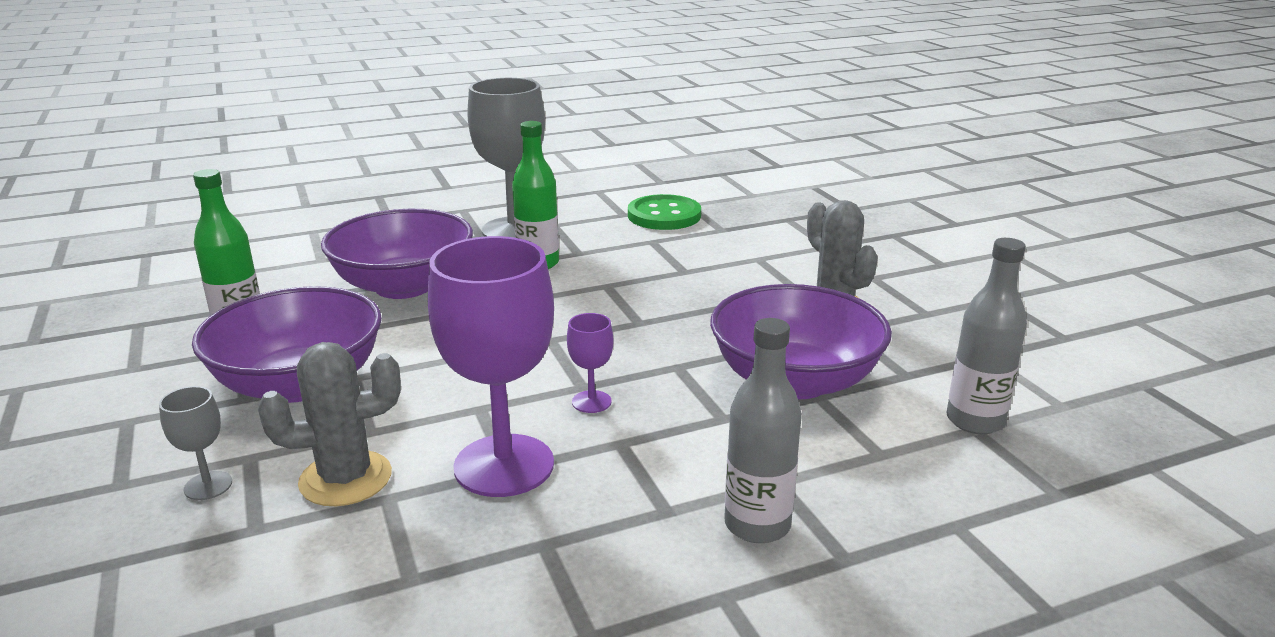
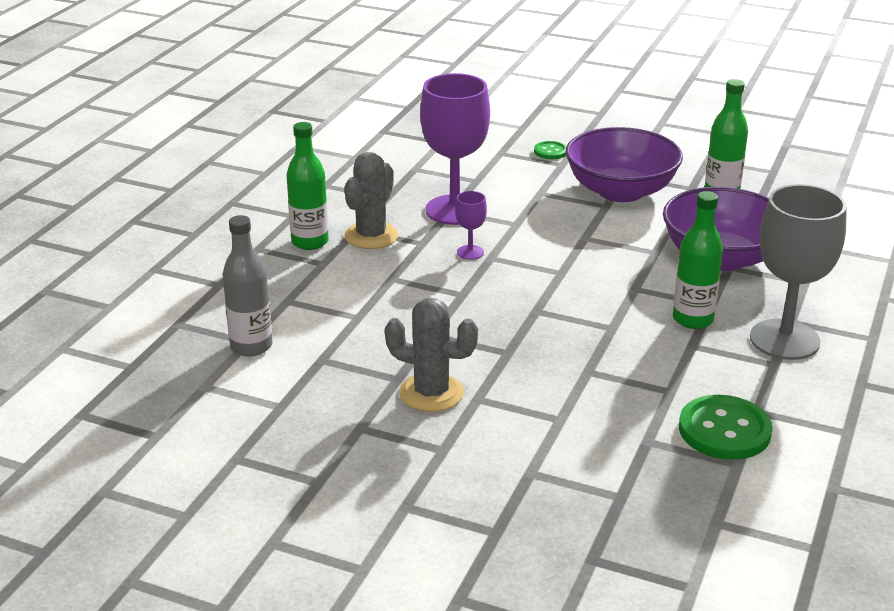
camera: 135 degrees right, 5 degrees up
(208, 486) = (550, 151): grey goblet -> green button
(345, 479) = (506, 177): grey cactus -> grey cactus (371, 236)
(757, 525) = (310, 242): grey bottle -> green bottle
(794, 380) = (383, 319): purple bowl -> none

